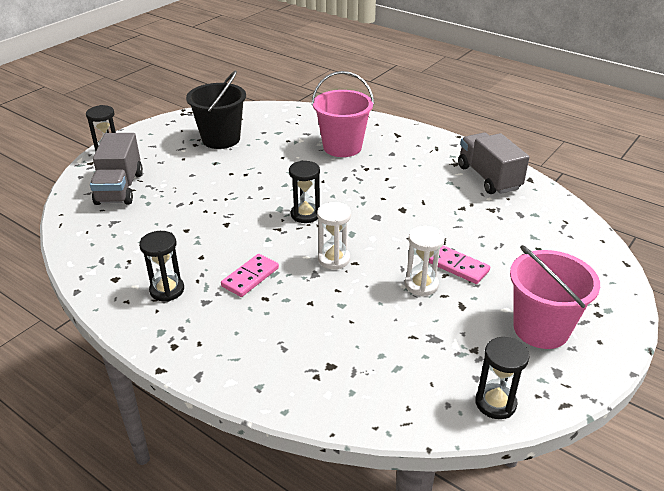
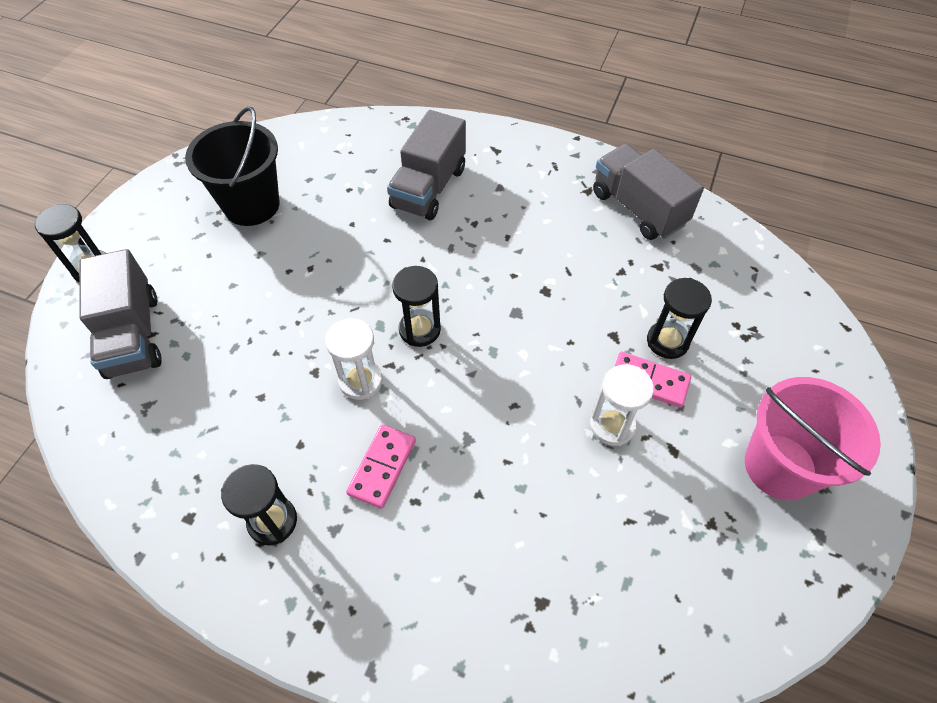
camera: 15 degrees left, 20 degrees up
(334, 259) = (484, 406): white hourglass -> white hourglass (360, 381)
(342, 147) = (429, 188): pink bucket -> grey truck
(495, 403) = (764, 610): black hourglass -> black hourglass (667, 341)

